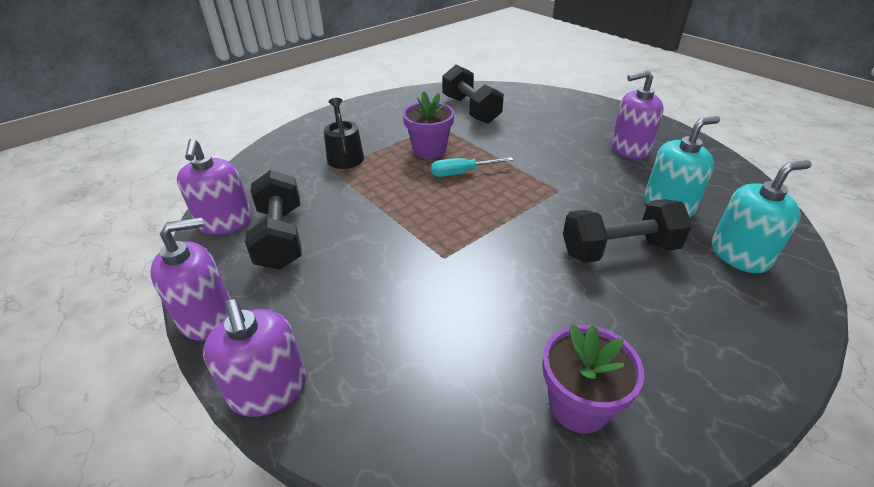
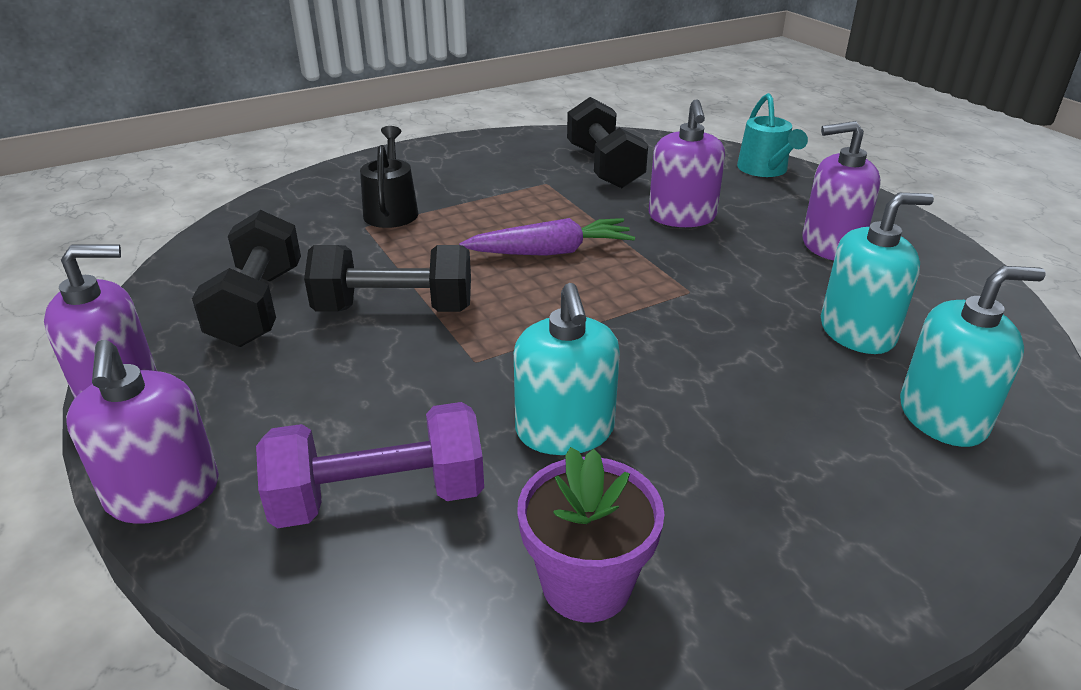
camera: 10 degrees right, 5 degrees down
(225, 222) = (192, 278): purple soap dispenser -> purple soap dispenser (682, 217)
(420, 367) = (379, 497): none -> purple dumbbell
(429, 150) = (517, 215): purple flower pot -> none
(461, 173) = (551, 252): turquoise screwdriver -> purple carrot
(521, 299) = (564, 430): none -> turquoise soap dispenser
(570, 102) = (765, 170): none -> turquoise watering can
(619, 250) = (747, 385): black dumbbell -> black dumbbell (394, 309)

